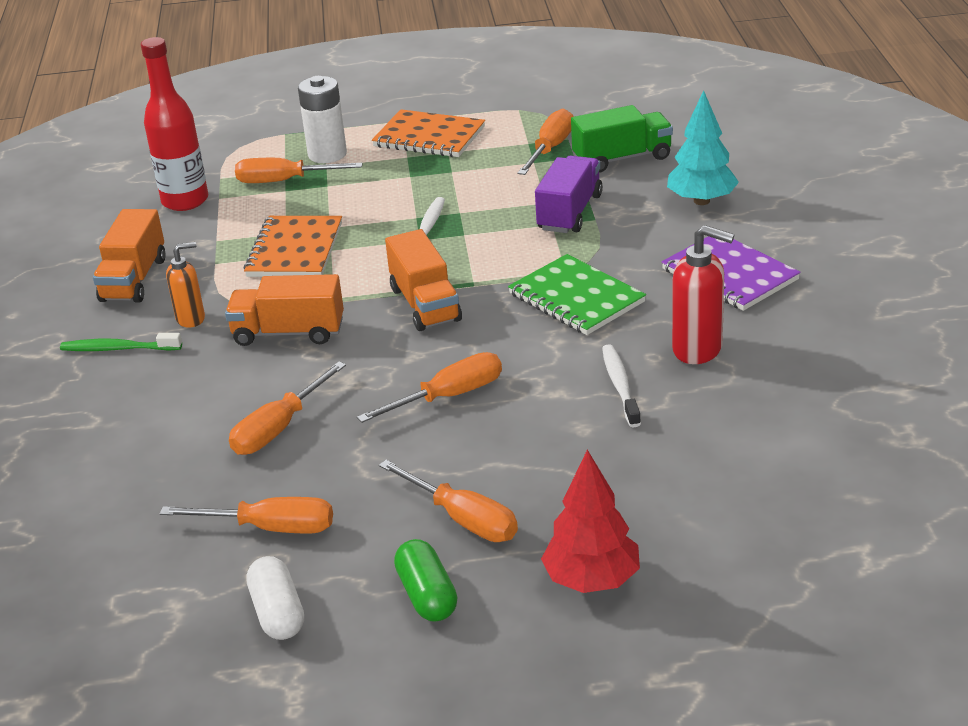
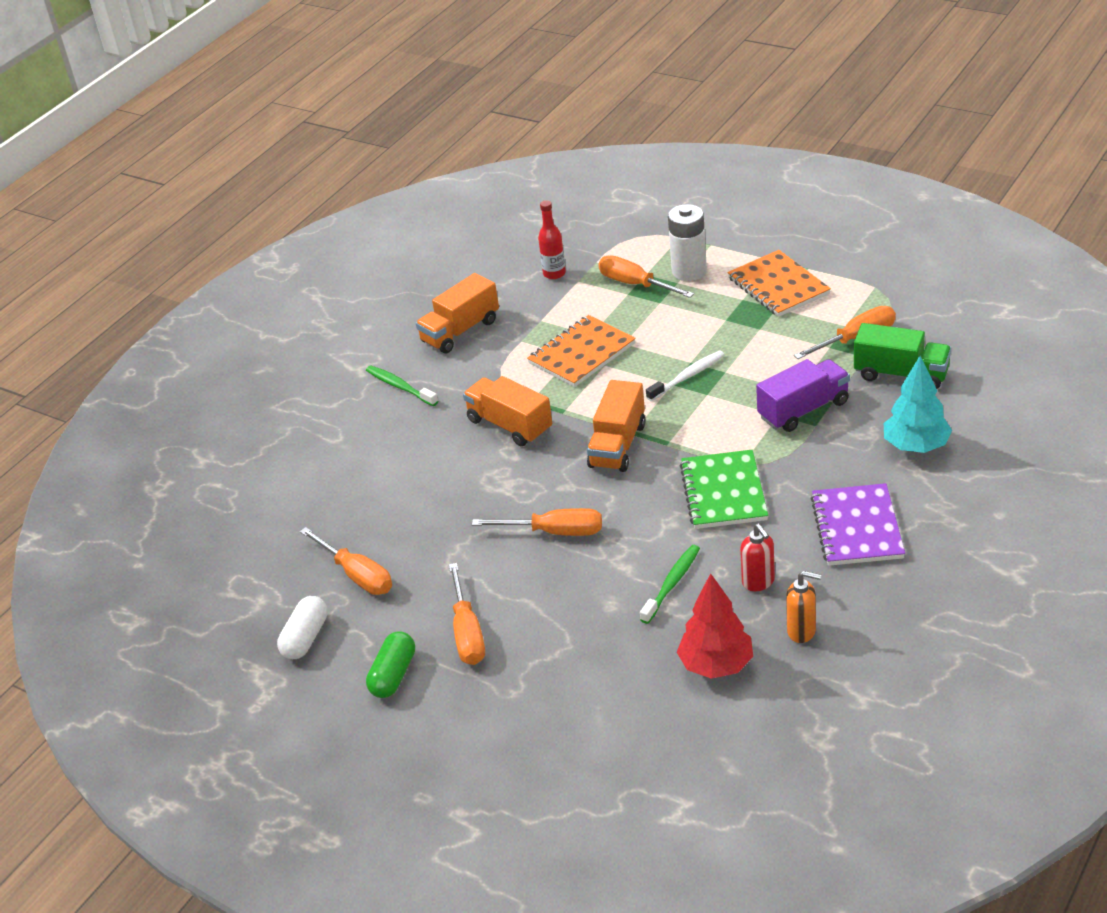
camera: 40 degrees right, 5 degrees up
(185, 201) = (554, 273): red bottle -> red bottle, size x0.57
(191, 319) = (463, 383): orange soap dispenser -> orange soap dispenser (802, 631)
(279, 428) = (431, 502): orange screwdriver -> none
(592, 580) = (494, 722): red tree -> red tree (716, 665)
(620, 386) = (671, 584): white toothbrush -> green toothbrush
(698, 349) = (758, 582): red soap dispenser -> red soap dispenser, size x0.64

